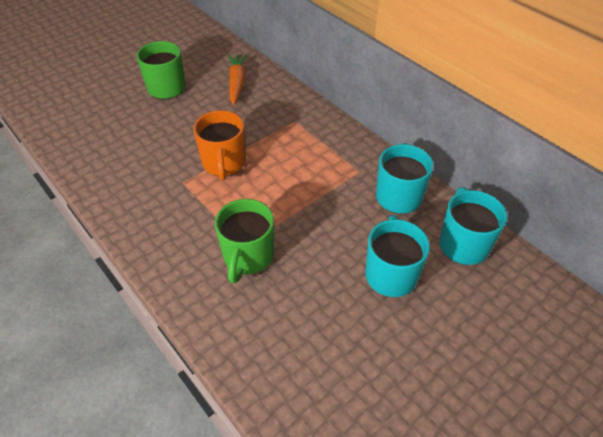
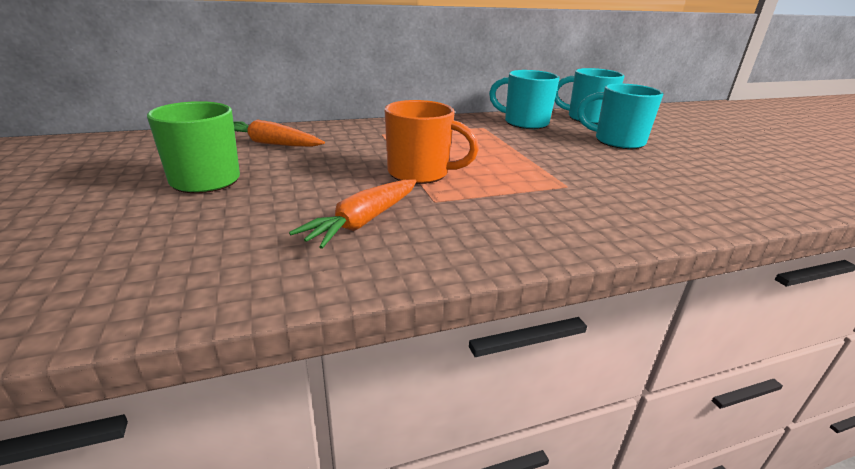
camera: 70 degrees left, 20 degrees down
(142, 162) = (364, 221): none -> orange carrot
(248, 257) = (586, 187): green mug -> none

